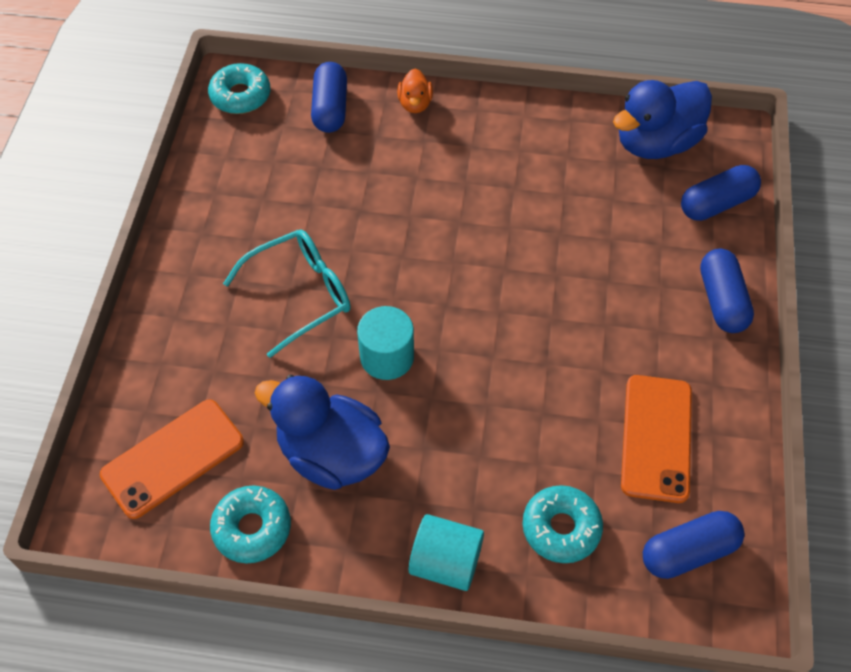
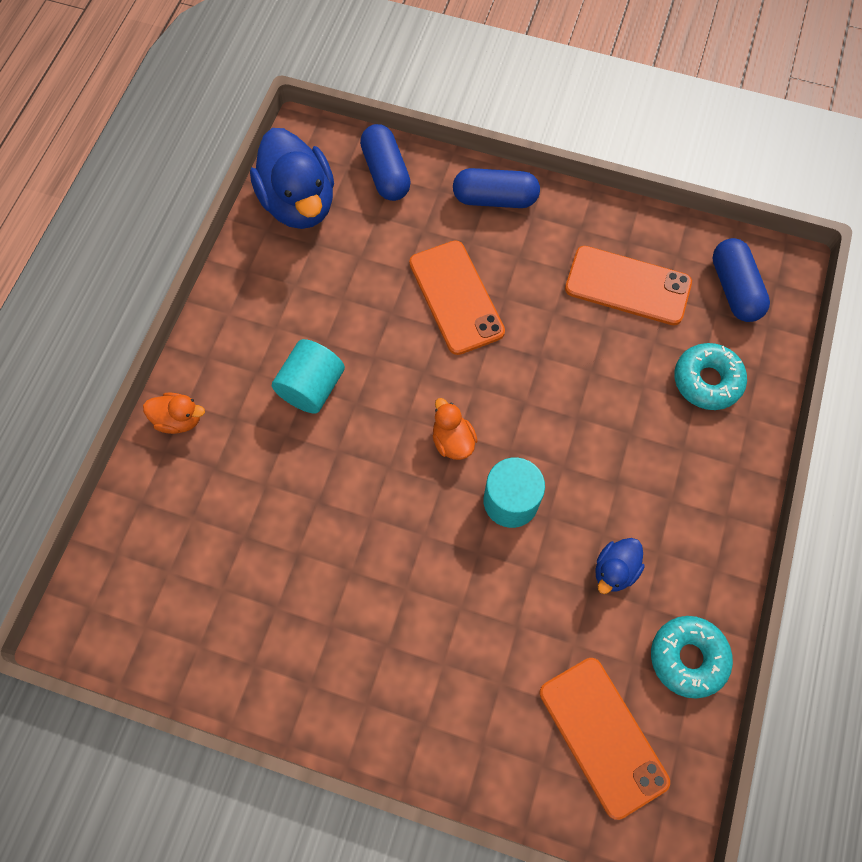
camera: 80 degrees left, 10 degrees up
(240, 96) = (104, 620): turquoise donut -> none
(299, 295) = (419, 581): turquoise glasses -> none
(330, 108) = (158, 514): blue capsule -> none
(331, 454) = (614, 570): blue duck -> blue duck, size x0.48
(438, 301) = (452, 441): none -> orange duck
(446, 562) = (733, 482): turquoise cylinder -> turquoise cylinder (311, 387)
(593, 282) = (456, 297): none -> orange phone

